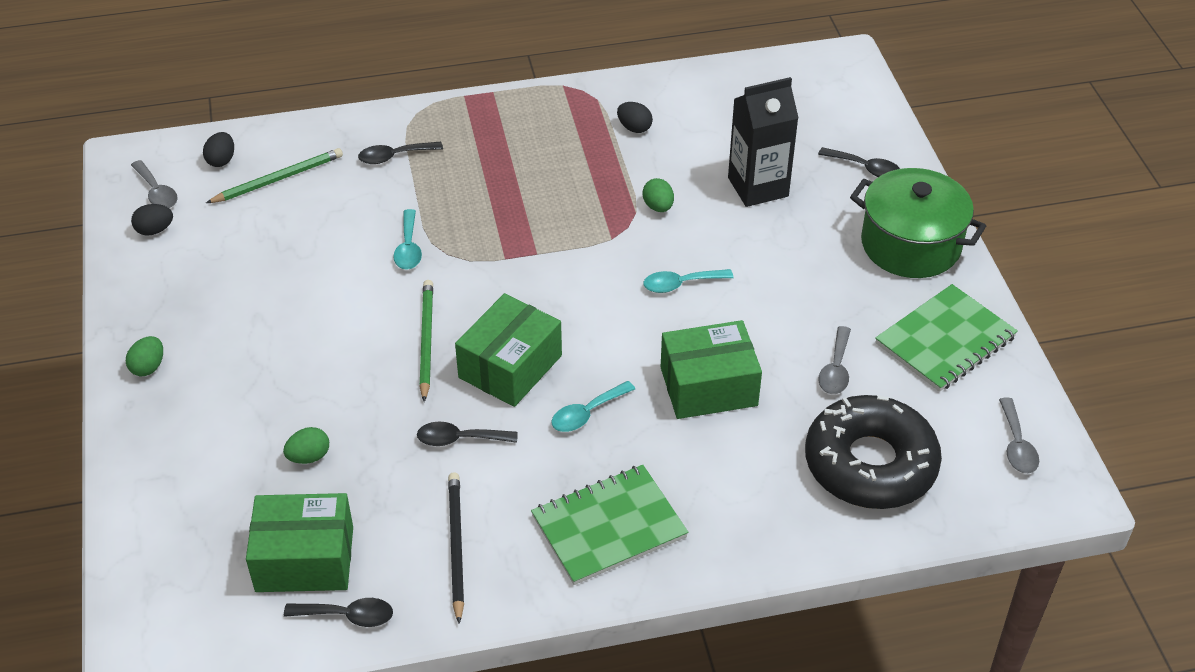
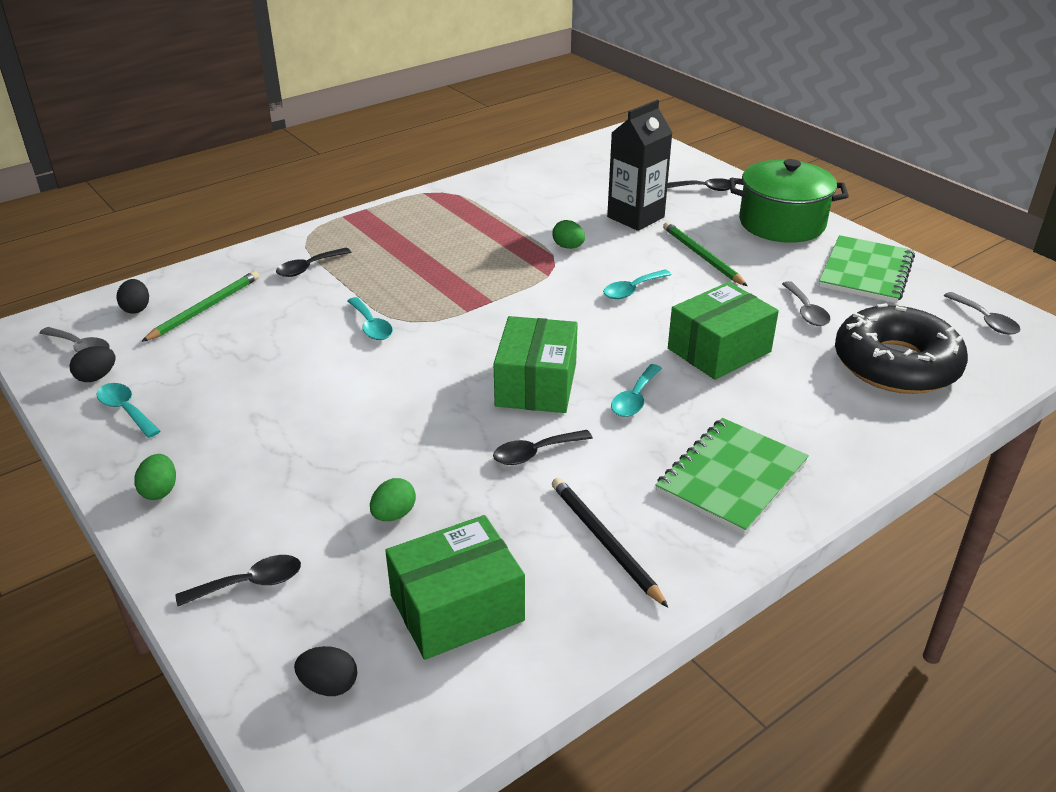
camera: 25 degrees left, 10 degrees down
(161, 274) = (126, 410): none -> turquoise spoon
(348, 616) = (544, 645): black spoon -> black spoon (250, 583)
(426, 340) = (441, 387): green pencil -> green pencil (702, 256)
(634, 128) = (505, 205): black egg -> black egg (329, 685)

